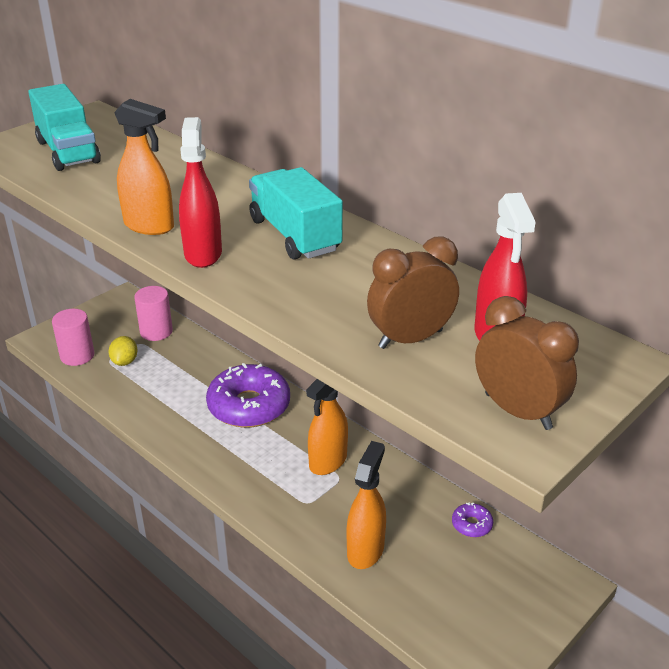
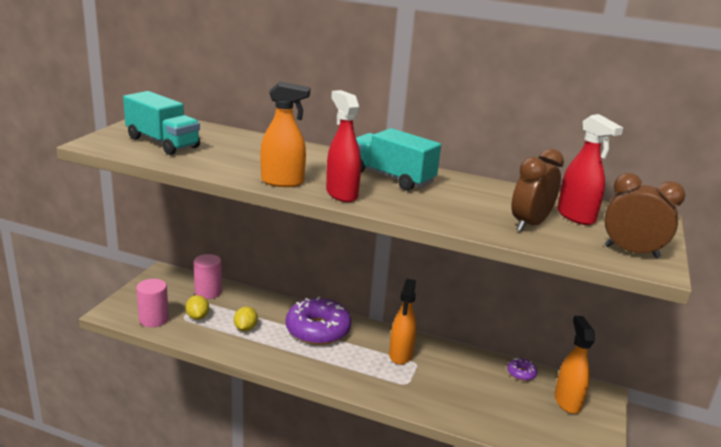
camera: 25 degrees left, 10 degrees down
(167, 387) = (245, 328): none -> yellow lemon
(365, 550) = (467, 404): orange spray bottle -> orange spray bottle (567, 401)

